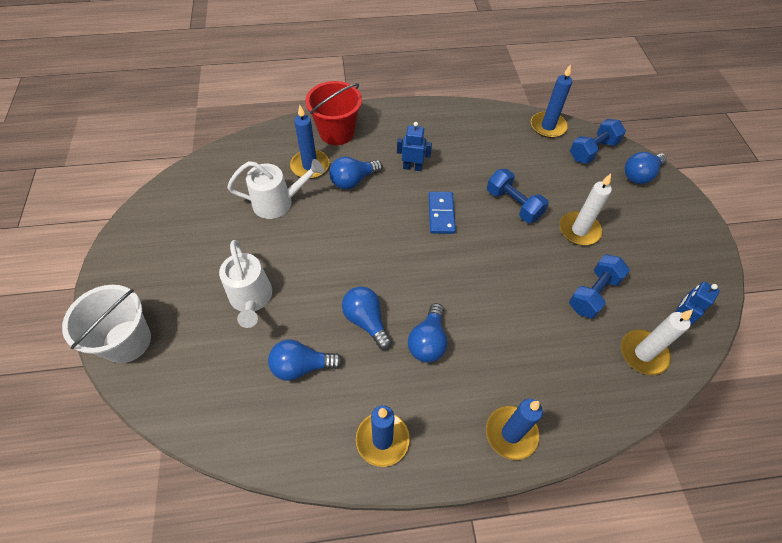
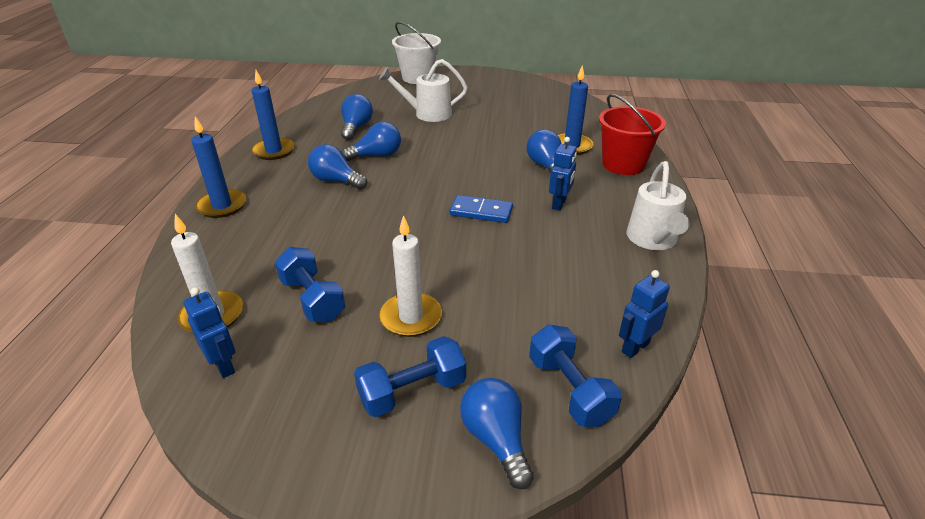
camera: 105 degrees right, 20 degrees down
(279, 202) = (526, 129): white watering can -> white watering can (653, 240)
(513, 204) = (477, 268): blue dumbbell -> blue dumbbell (412, 391)
(548, 126) = (635, 347): blue candle -> blue robot

